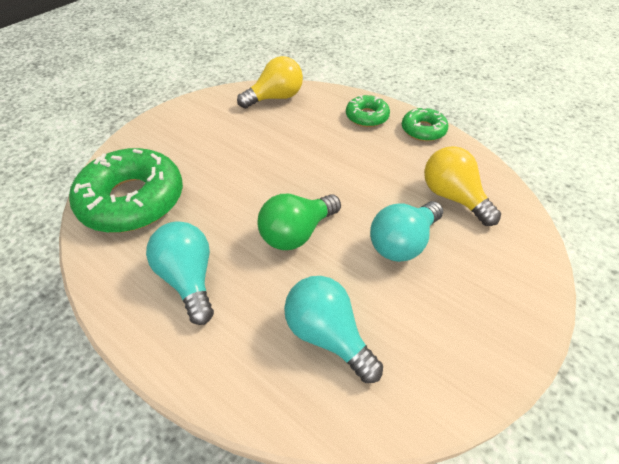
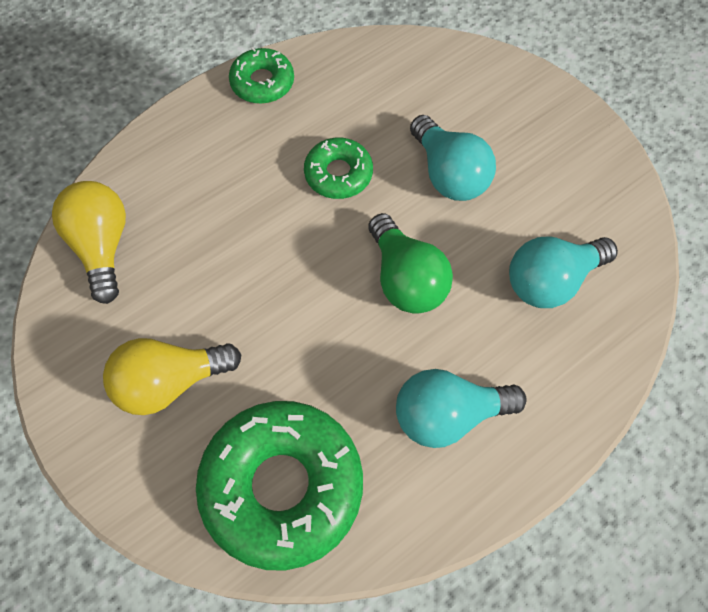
camera: 75 degrees left, 15 degrees up
(367, 116) = (205, 137): green donut -> green donut (338, 174)
(452, 197) = (394, 100): yellow light bulb -> yellow light bulb (169, 382)

